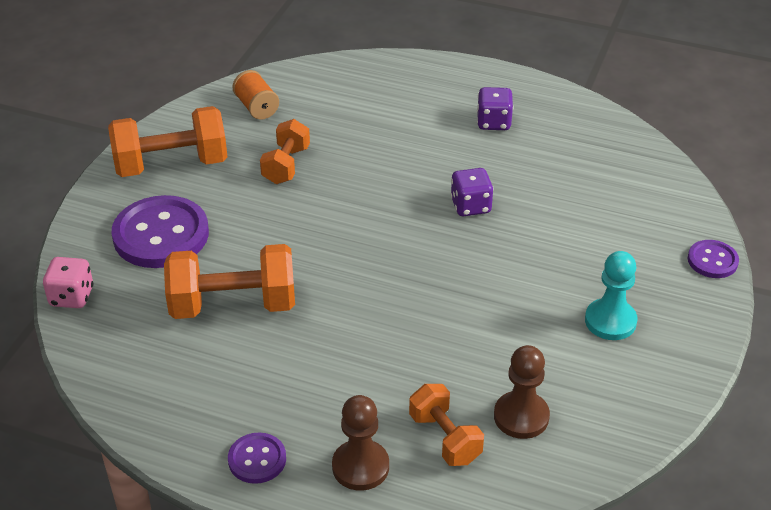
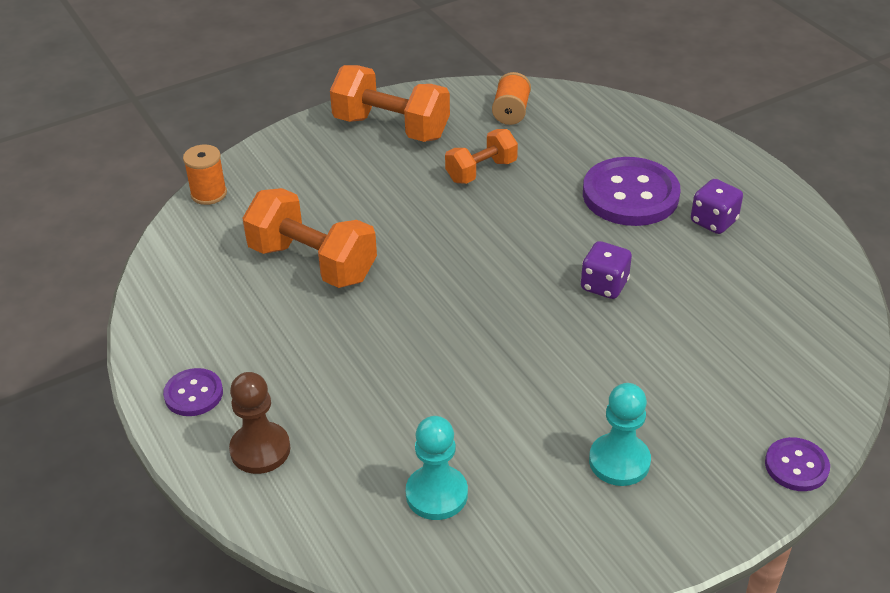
camera: 40 degrees right, 0 degrees up
(71, 297) = (209, 194): pink dice -> orange spool
(161, 235) = (322, 179): purple button -> purple button (630, 195)
(445, 438) = (352, 470): orange dumbbell -> none
(521, 416) = (436, 494): brown pawn -> turquoise pawn

